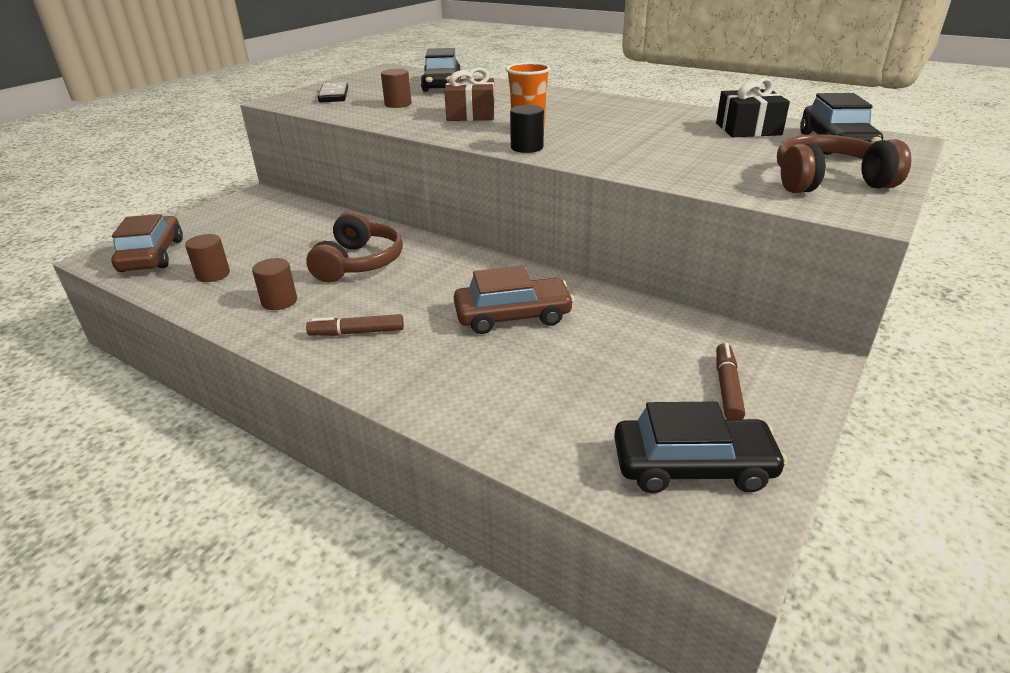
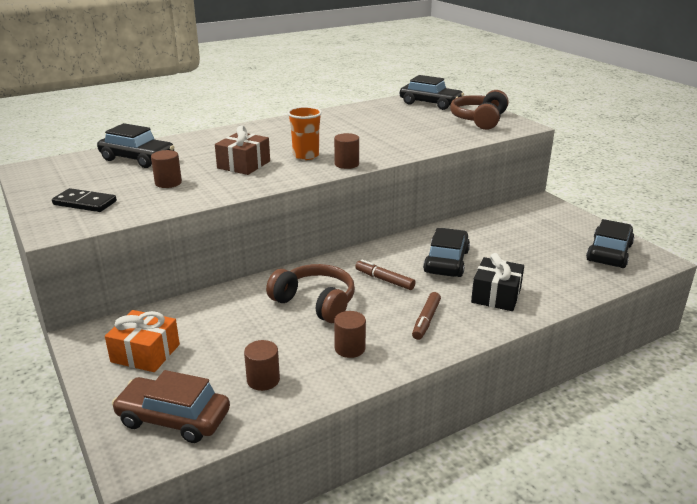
camera: 65 degrees left, 5 degrees down
(240, 219) = (145, 353): none -> orange gift
(513, 316) = (446, 261): brown car -> black car
(527, 147) = (346, 164): black cylinder -> brown cylinder
(727, 388) = (554, 227): brown marker -> brown marker (384, 280)
(748, 129) = (385, 111): black gift -> black gift (496, 295)

